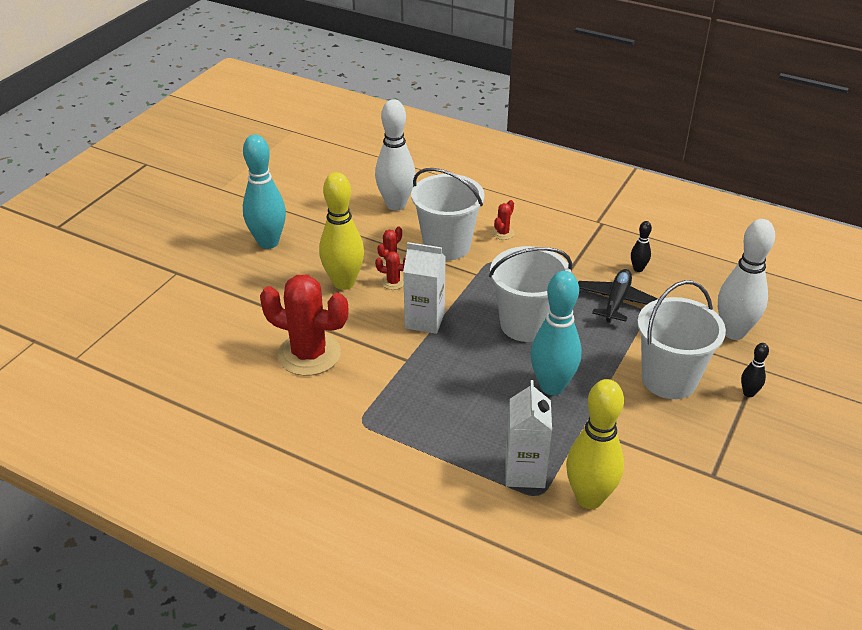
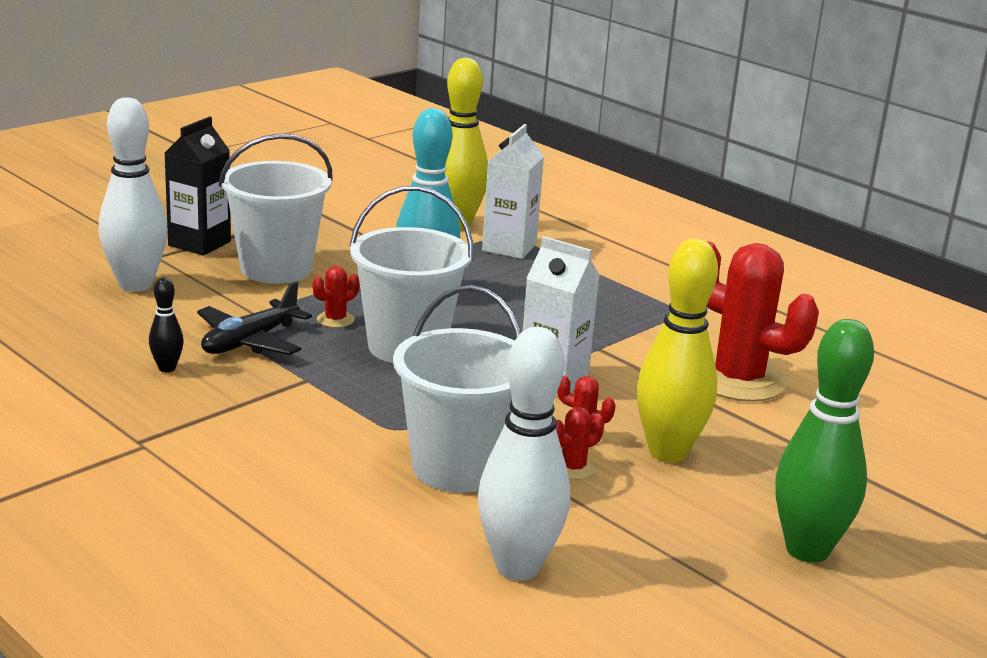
camera: 165 degrees left, 15 degrees down
(268, 242) = (807, 550): turquoise bowling pin -> green bowling pin
(503, 233) = (337, 465): red cactus -> red cactus (335, 320)
(748, 393) = (199, 243): black bowling pin -> black carton

